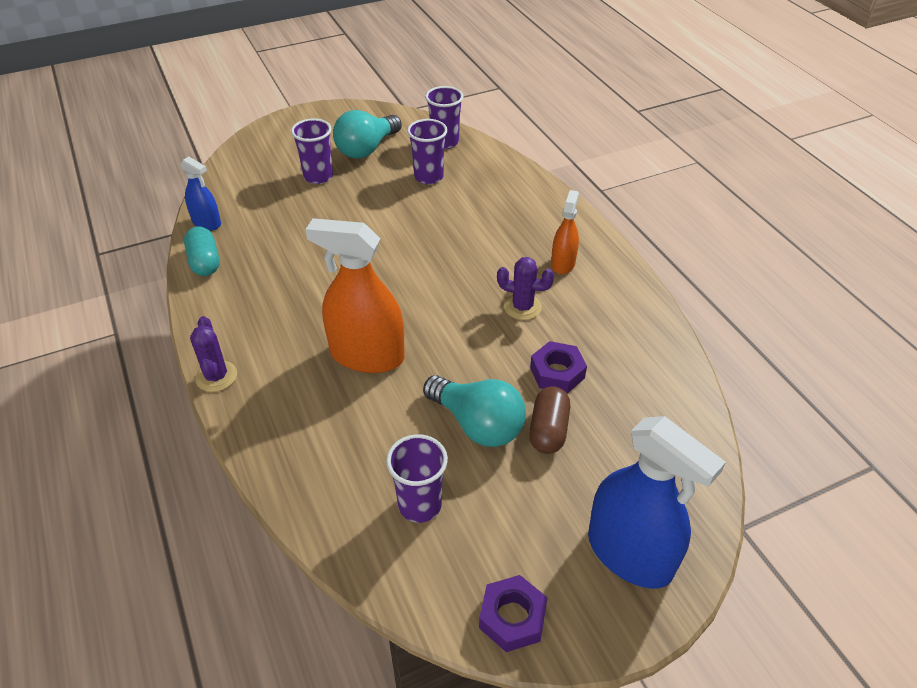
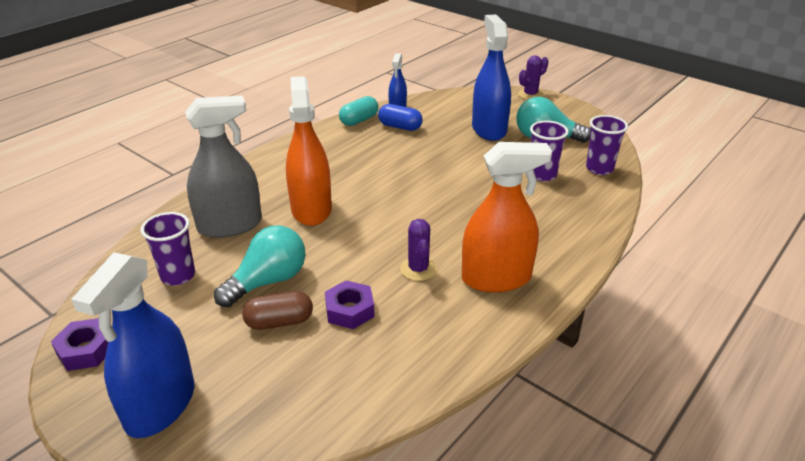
camera: 65 degrees right, 10 degrees down
(216, 376) = (258, 160): purple cactus -> purple cactus (530, 95)
(252, 235) = (400, 127): none -> blue capsule
(318, 176) = (489, 129): purple cup -> blue spray bottle
(348, 435) = (230, 225): none -> grey spray bottle
(477, 424) = (268, 281): turquoise light bulb -> turquoise light bulb turned 150 degrees counterclockwise
(563, 263) = (496, 278): orange spray bottle -> orange spray bottle, size x1.87

